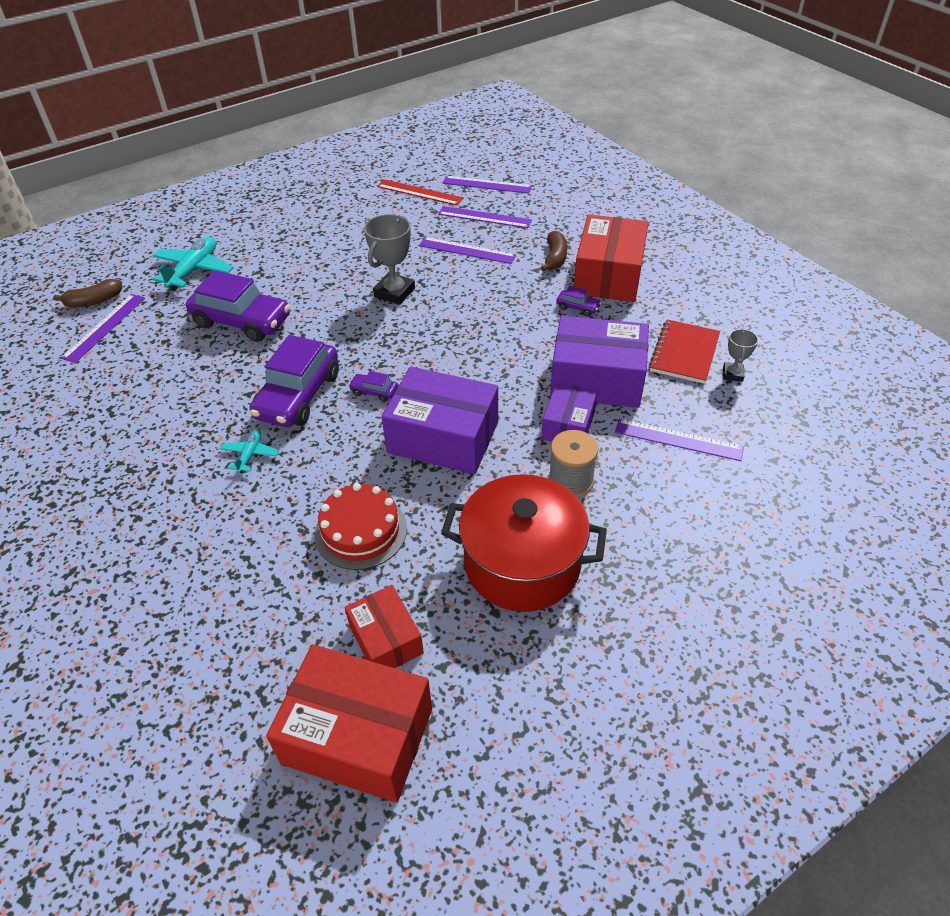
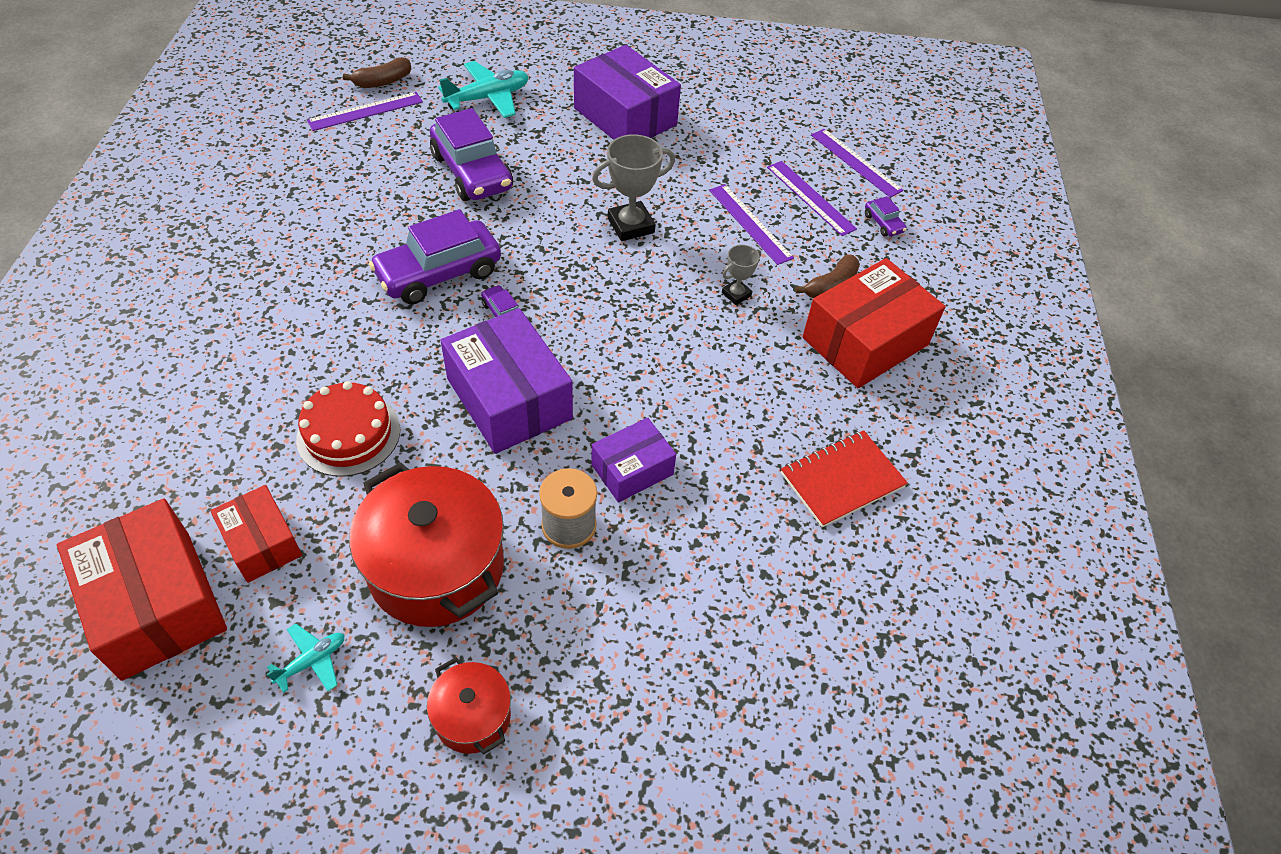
camera: 35 degrees right, 5 degrees up
(94, 301) = (383, 82): brown banana -> brown banana turned 45 degrees counterclockwise
(250, 455) = (344, 302): turquoise plane -> turquoise plane (312, 661)
(386, 639) = (262, 543): red box -> red box turned 45 degrees counterclockwise
(420, 192) = (776, 132): red ruler -> none
(578, 307) = (789, 355): purple car -> purple car (883, 223)
(597, 379) = (716, 443): purple box -> purple box (625, 116)
(650, 625) = (472, 716): none -> red pot
(678, 440) = (721, 564): purple ruler -> none
(732, 374) = (867, 539): grey trophy -> grey trophy (736, 294)

